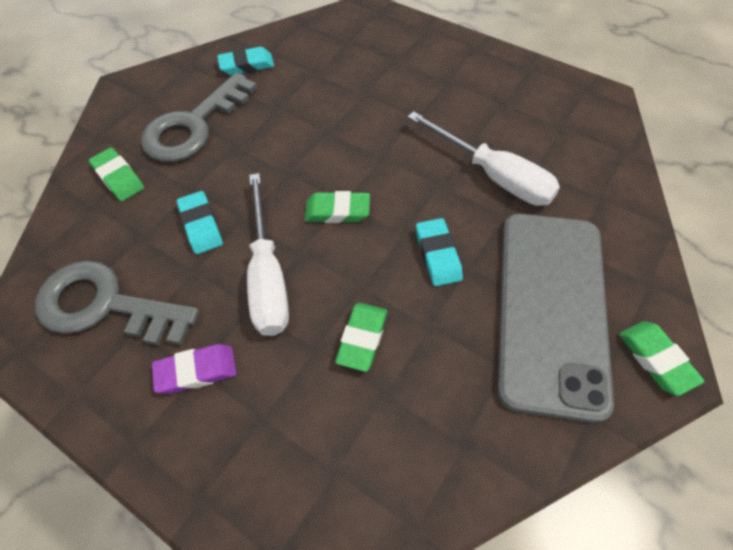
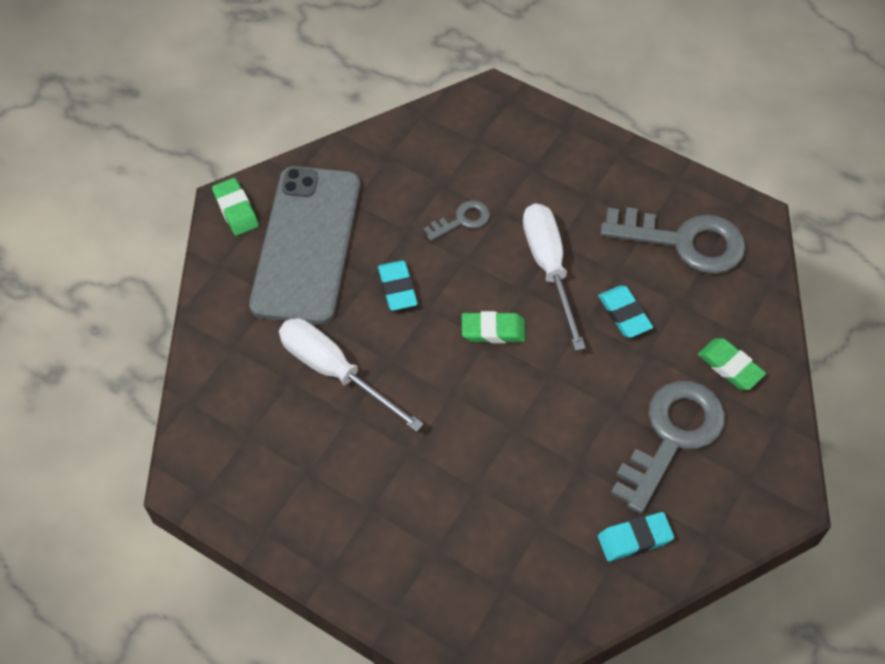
camera: 175 degrees right, 0 degrees up
(197, 371) = (589, 196): purple eraser -> none
(362, 338) = (462, 220): green eraser -> grey key

